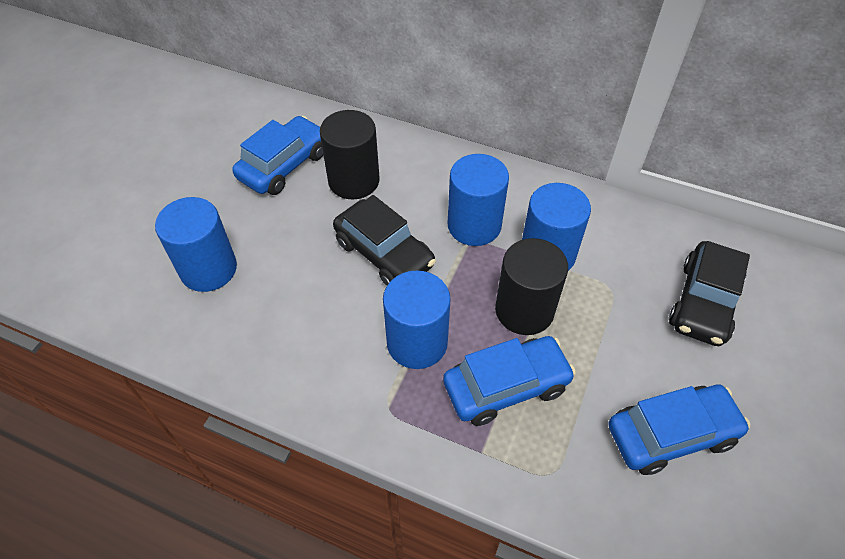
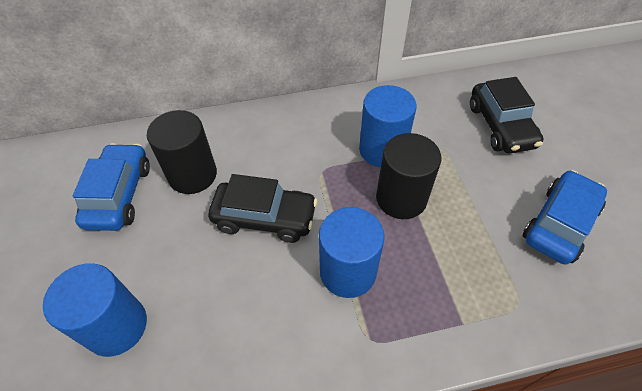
camera: 35 degrees left, 0 degrees up
(474, 225) = (315, 157): blue cylinder -> none
(506, 386) = (437, 262): blue car -> none

